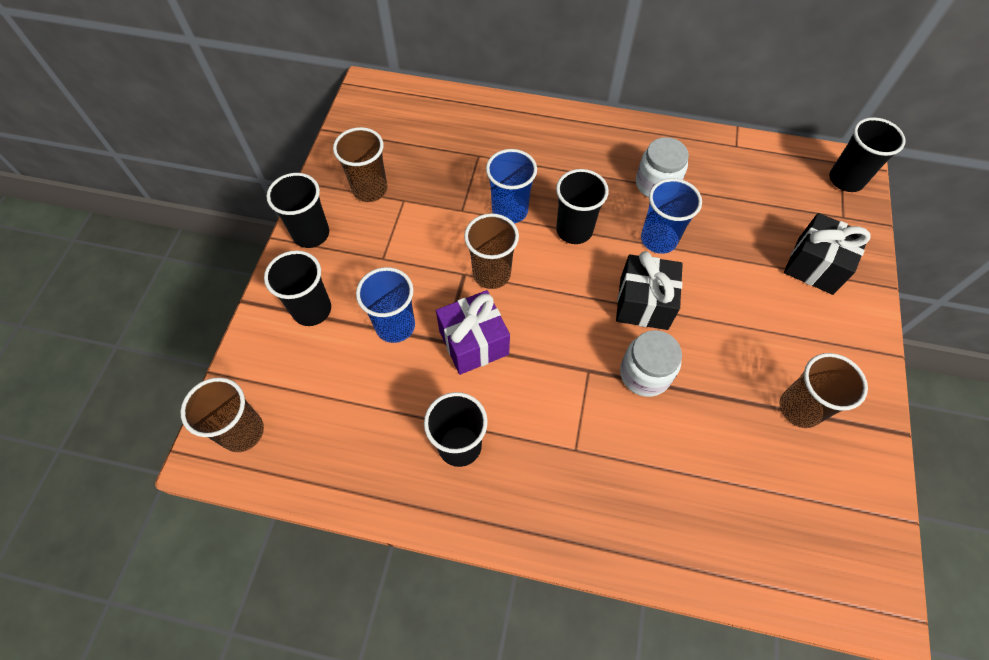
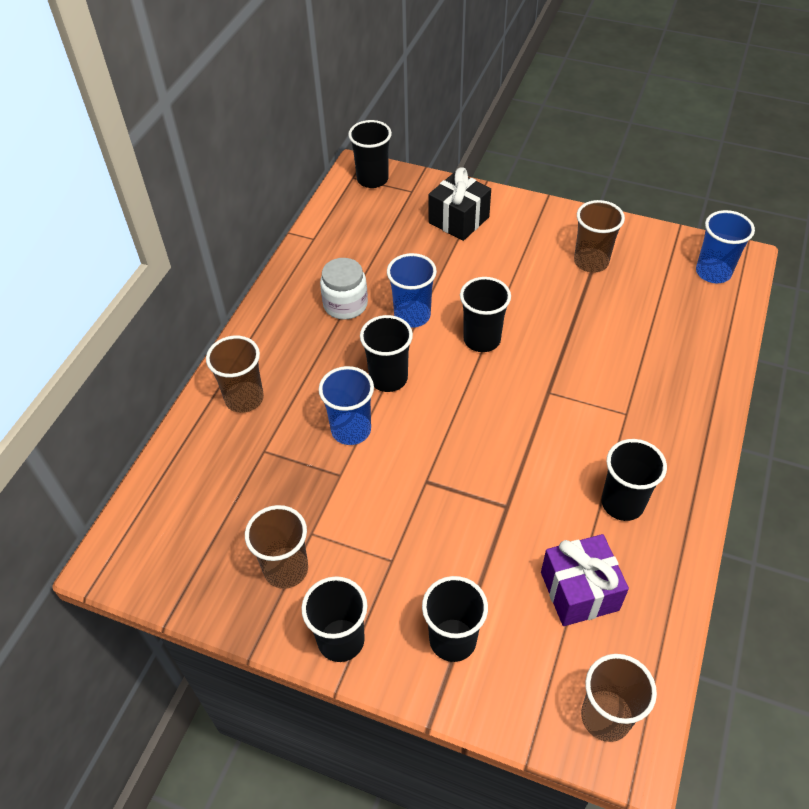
camera: 80 degrees left, 10 degrees down
(395, 326) = (484, 552): blue cup -> blue cup (713, 272)
(473, 342) = (511, 480): purple gift -> purple gift (579, 591)
(491, 274) = (430, 456): brown cup -> brown cup (244, 398)
(643, 303) = (482, 339): black gift -> black cup
(645, 374) = (554, 352): white jar -> none

